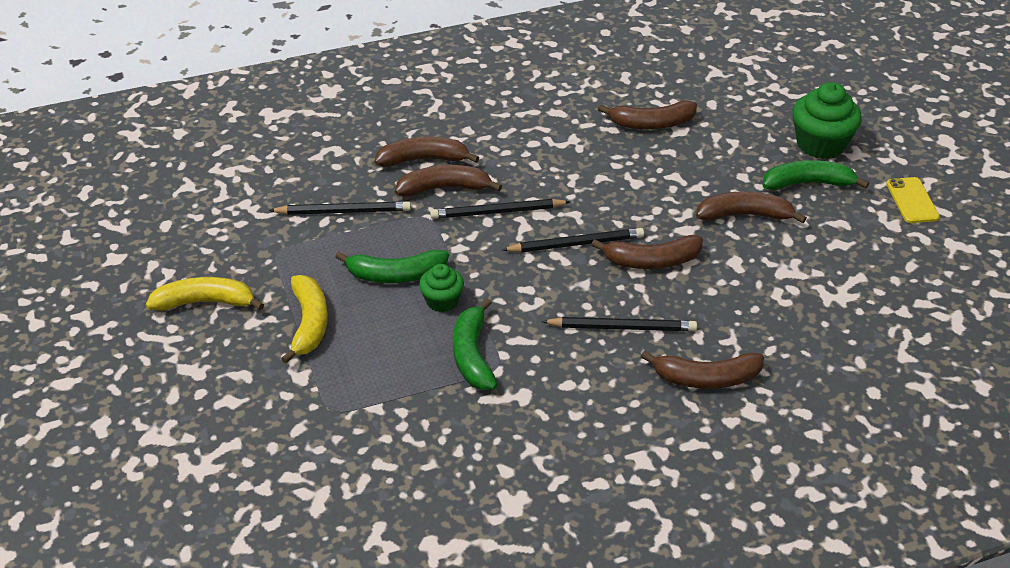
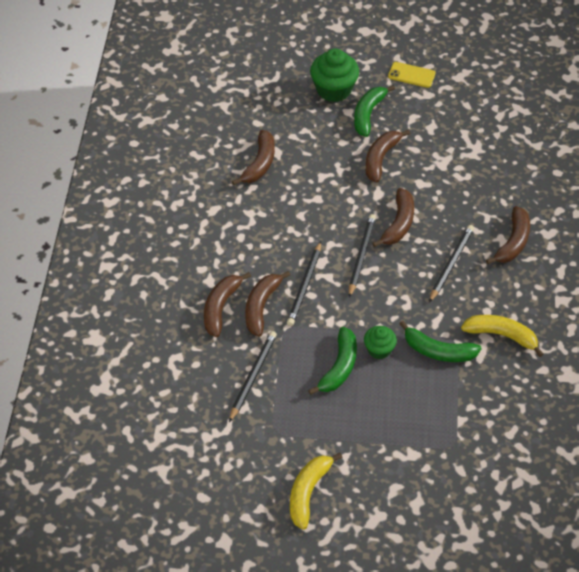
camera: 65 degrees left, 10 degrees up
(309, 323) = (363, 434): yellow banana -> yellow banana (501, 335)

